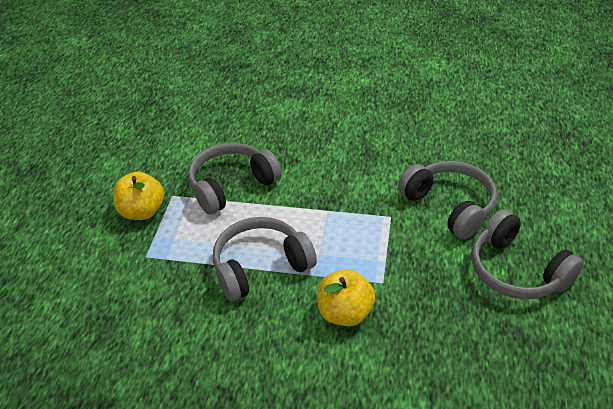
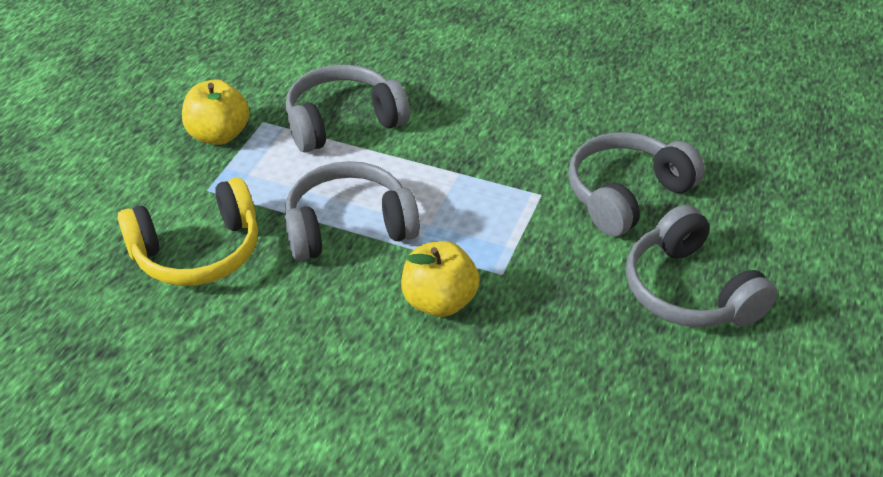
camera: 10 degrees right, 0 degrees up
(153, 308) = (198, 252): none -> yellow headphones
(449, 206) = (626, 195): grey headphones -> grey headphones turned 105 degrees counterclockwise

